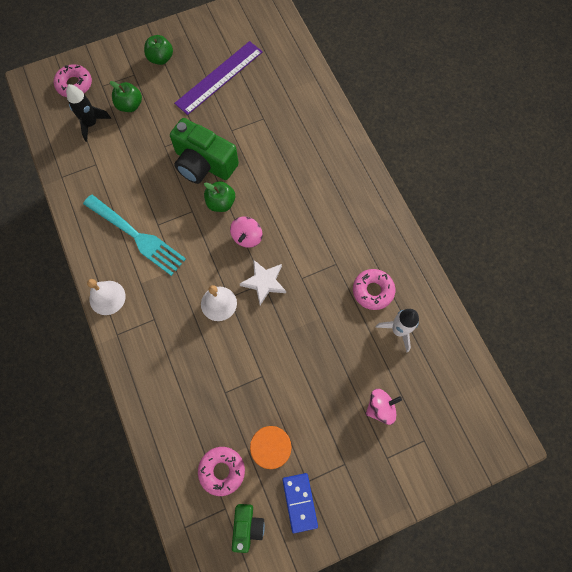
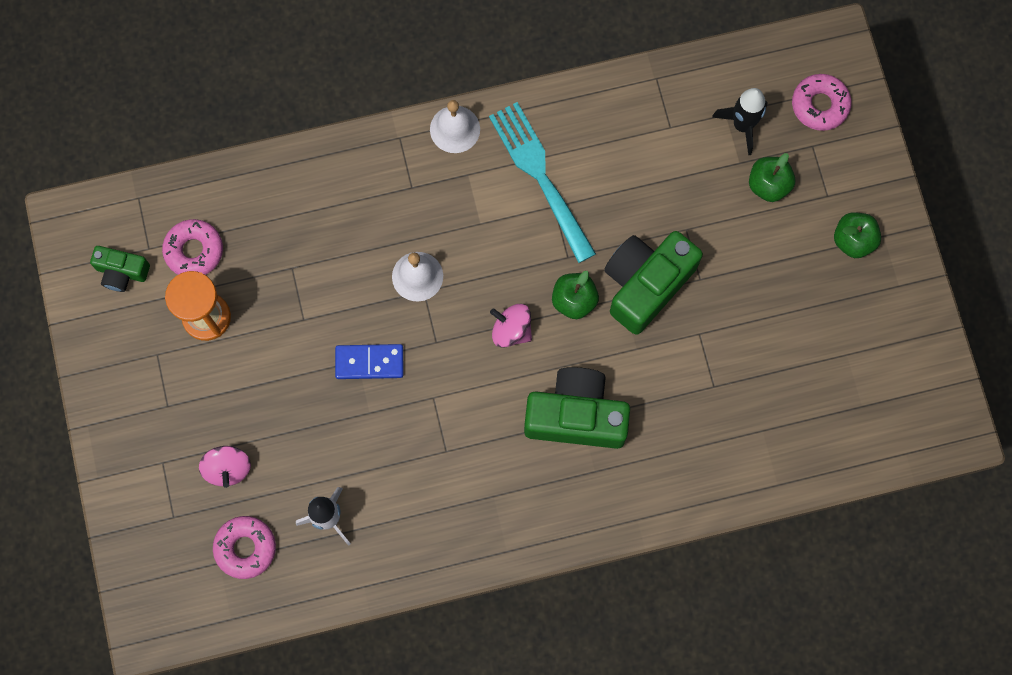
camera: 100 degrees right, 5 degrees up
(137, 236) = (540, 176): turquoise fork -> turquoise fork turned 105 degrees clockwise
(219, 77) = (803, 328): purple ruler -> none
(264, 282) = (437, 343): white star -> none
(296, 190) = (576, 416): none -> green camera
(300, 502) = (135, 340): blue domino -> blue domino (369, 362)
(373, 291) = (394, 496): pink donut -> pink donut (245, 548)

